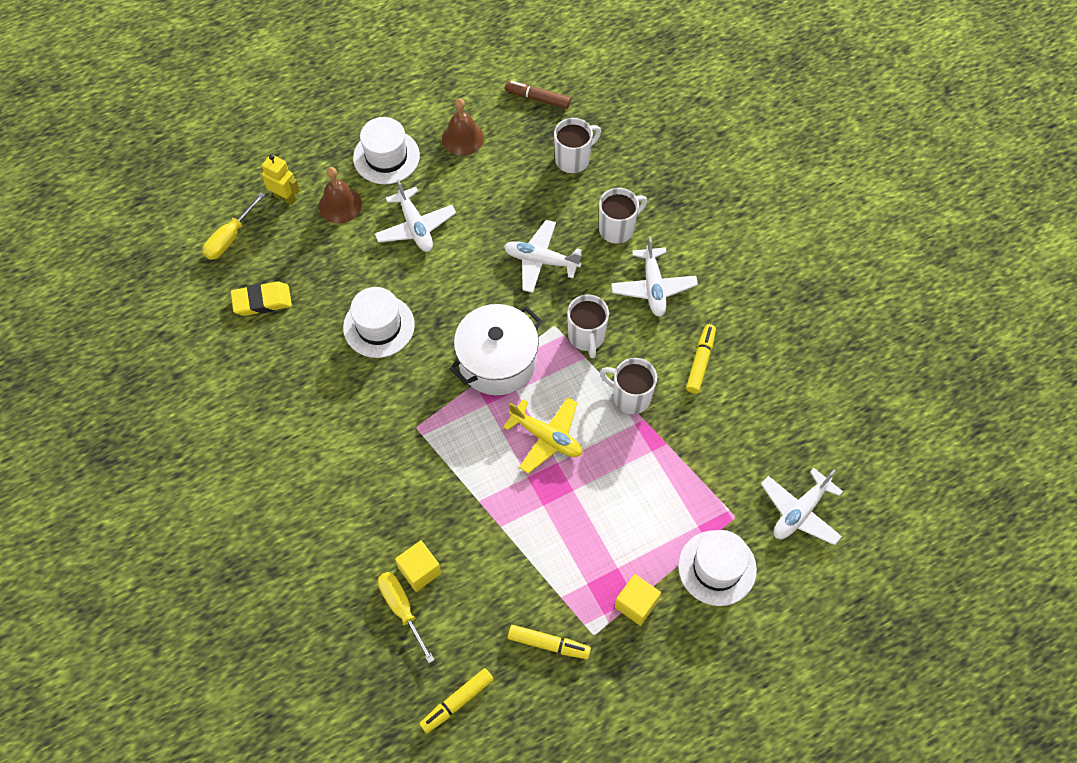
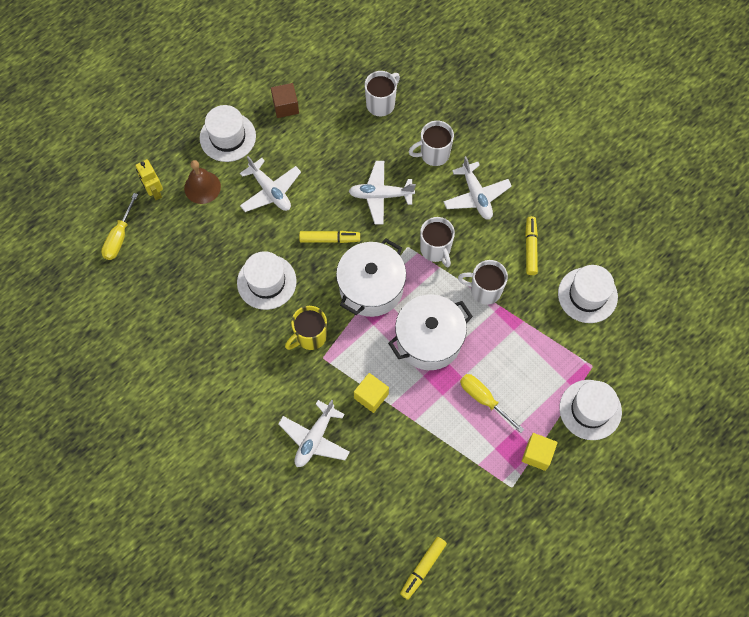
camera: 15 degrees left, 5 degrees up
(262, 301) = (164, 284): yellow eraser -> none
(285, 197) = (154, 192): yellow robot -> yellow robot turned 135 degrees counterclockwise
(402, 609) = (357, 507): yellow screwdriver -> yellow screwdriver (484, 399)
(409, 399) = (310, 336): none -> yellow mug
(419, 570) = (361, 473): yellow cube -> yellow cube (371, 396)
(462, 138) = (285, 106): brown bell -> brown cube
(537, 98) = (336, 58): brown marker -> none
(546, 437) = (429, 340): yellow plane -> white pot
(549, 644) = (480, 504): yellow marker -> yellow marker (330, 239)
(617, 229) = (434, 154): white mug -> white mug turned 150 degrees counterclockwise
(753, 432) = (587, 295): none -> white hat
(800, 512) = (640, 349): white plane -> white plane (314, 438)

